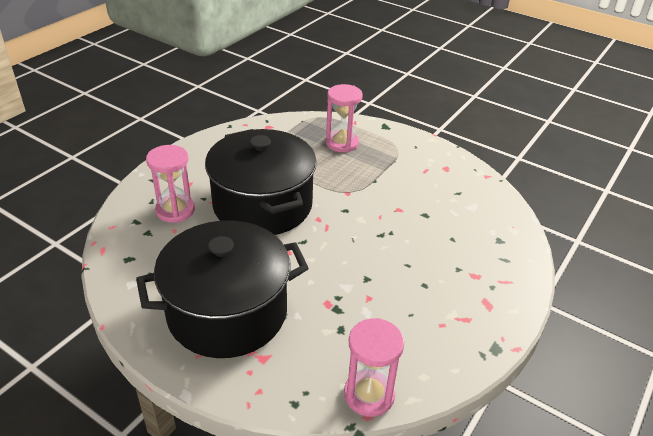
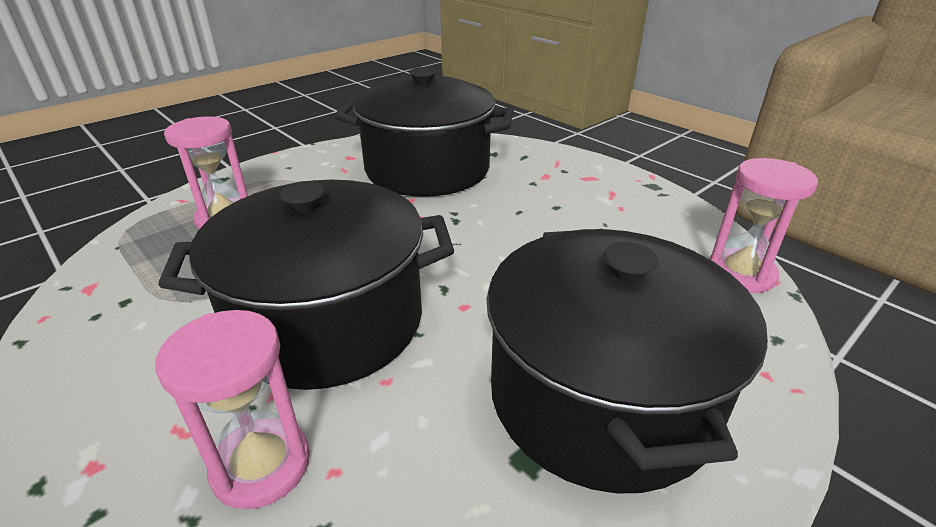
camera: 75 degrees left, 5 degrees down
(448, 209) = (427, 169): none -> black pot

